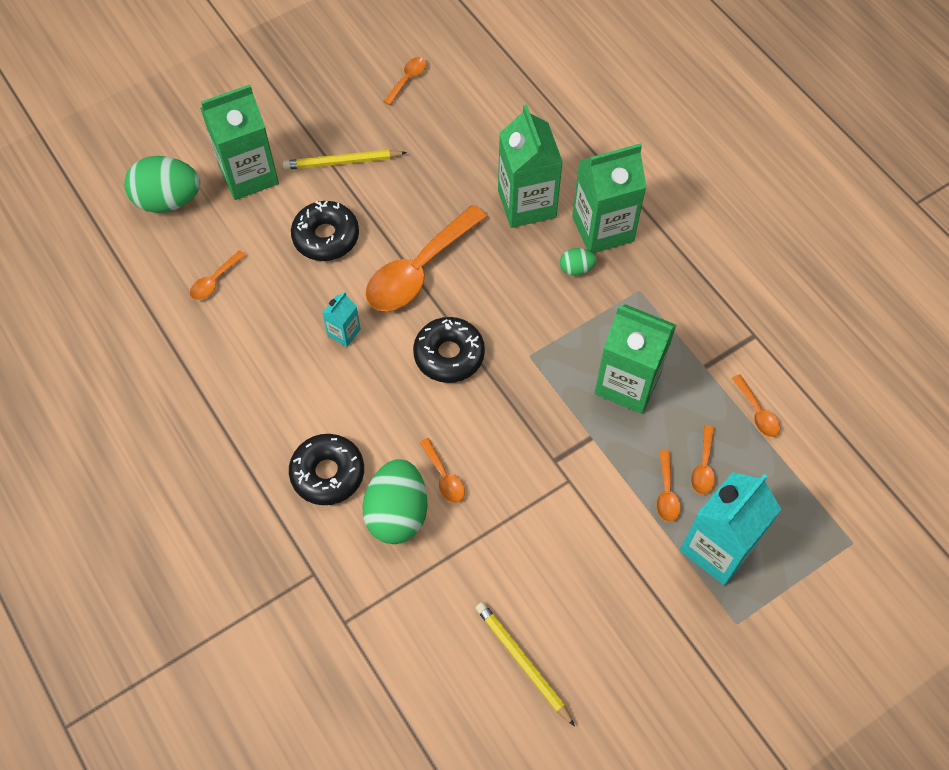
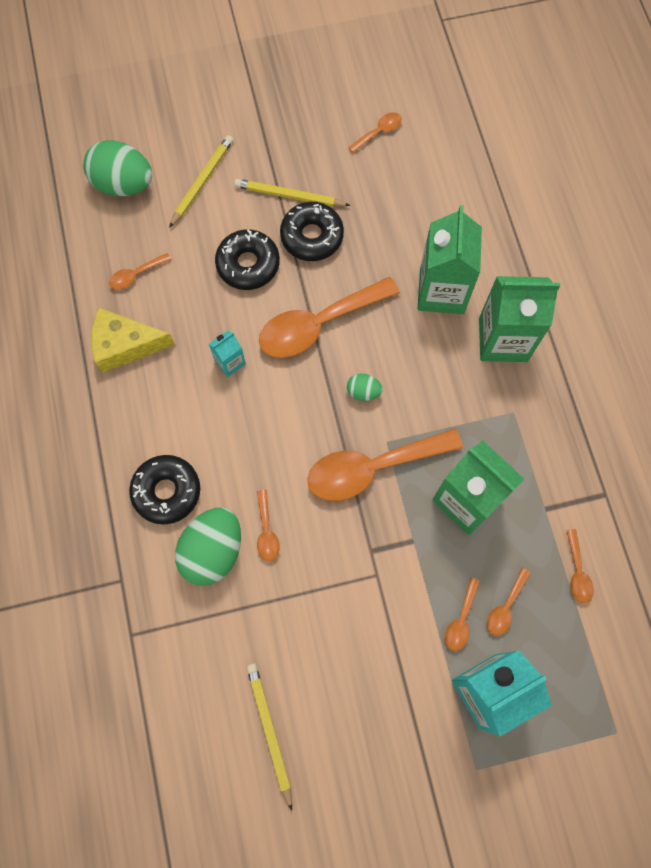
camera: 20 degrees right, 10 degrees up
(230, 350) = (125, 345): none -> yellow cheese
(248, 175) = (202, 182): green carton -> yellow pencil
(449, 355) = (315, 416): black donut -> black donut (312, 236)
(525, 383) = (373, 467): none -> orange spoon
(576, 269) = (463, 371): green egg -> green egg (363, 392)

